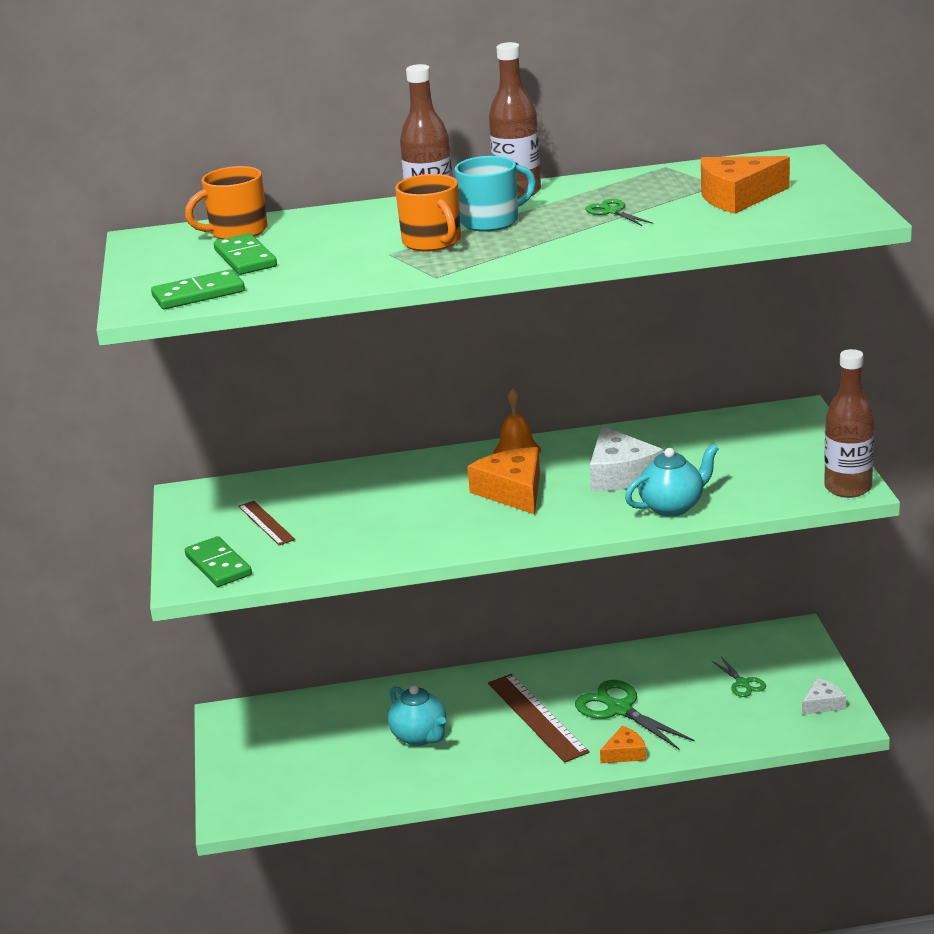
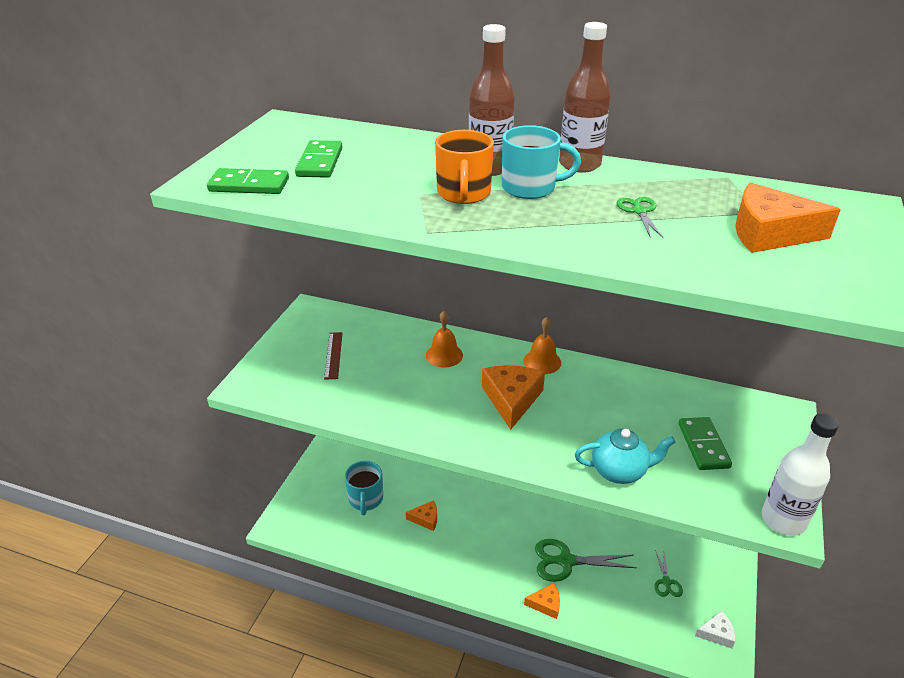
camera: 25 degrees right, 10 degrees up
(218, 565) = (274, 380): green domino -> green domino (703, 445)
(237, 232) = (344, 136): orange mug -> none
(325, 748) = (365, 499): none -> turquoise mug
(400, 481) = (444, 355): none -> orange bell
(420, 736) = (425, 519): turquoise teapot -> orange cheese
(536, 717) = (507, 540): brown ruler -> none
(619, 709) = (565, 561): green scissors -> green scissors turned 75 degrees counterclockwise
(620, 474) = (601, 417): white cheese -> none
(848, 488) = (783, 520): brown bottle -> white bottle

